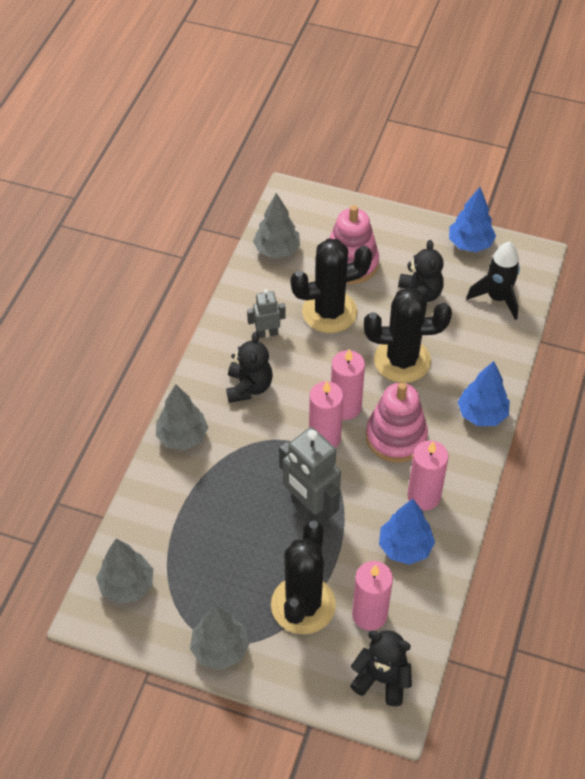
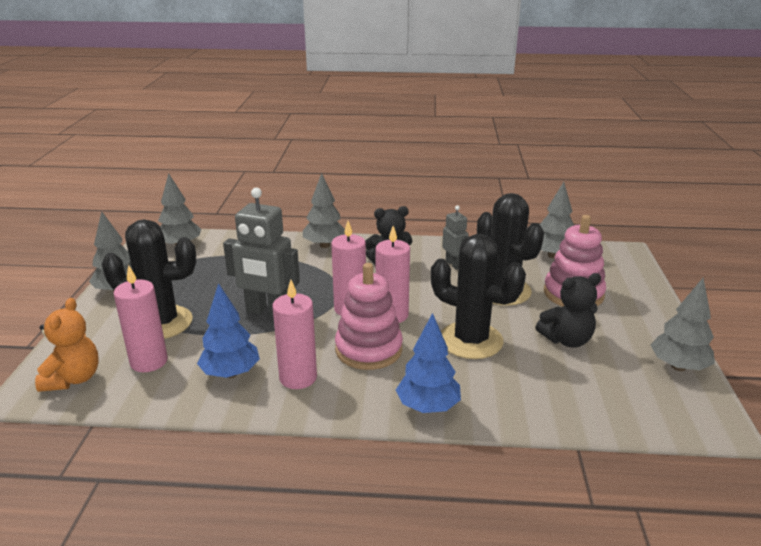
camera: 75 degrees right, 25 degrees down
(310, 508) = (267, 312): grey robot -> grey robot turned 105 degrees counterclockwise
(382, 679) = (73, 379): black teddy bear -> orange teddy bear
(402, 360) = (471, 340): black cactus -> black cactus turned 45 degrees counterclockwise
(470, 244) = (678, 366): blue tree -> grey tree
(497, 298) = (614, 398): black rocket -> none

